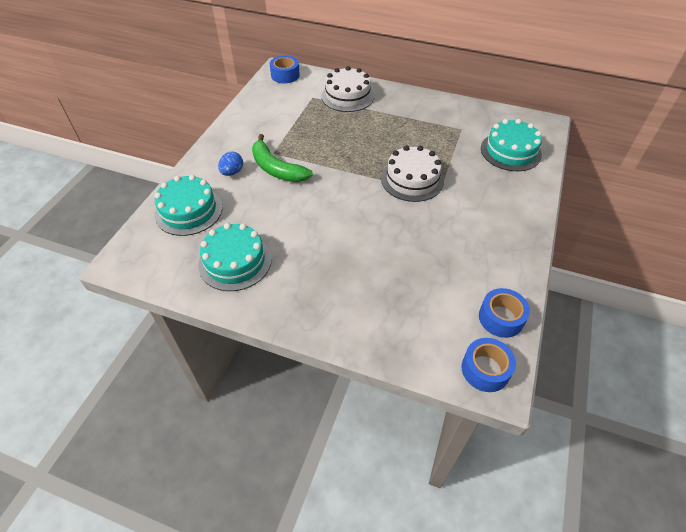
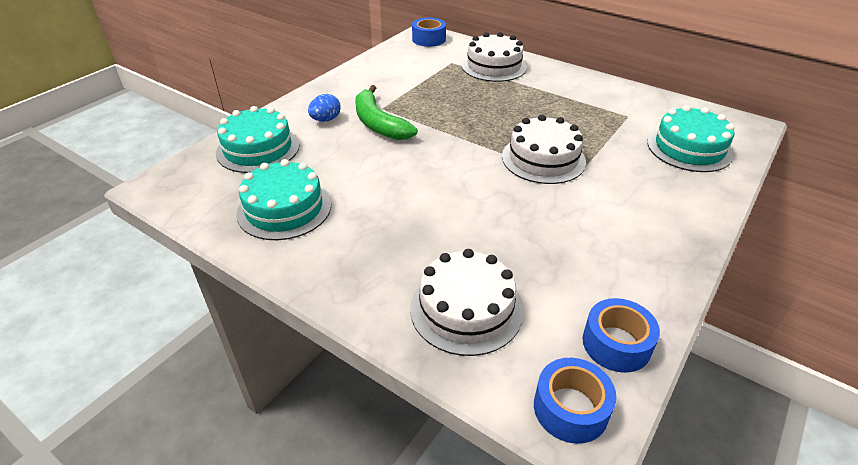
camera: 15 degrees right, 10 degrees down
(398, 315) = (466, 309): none -> white cake

